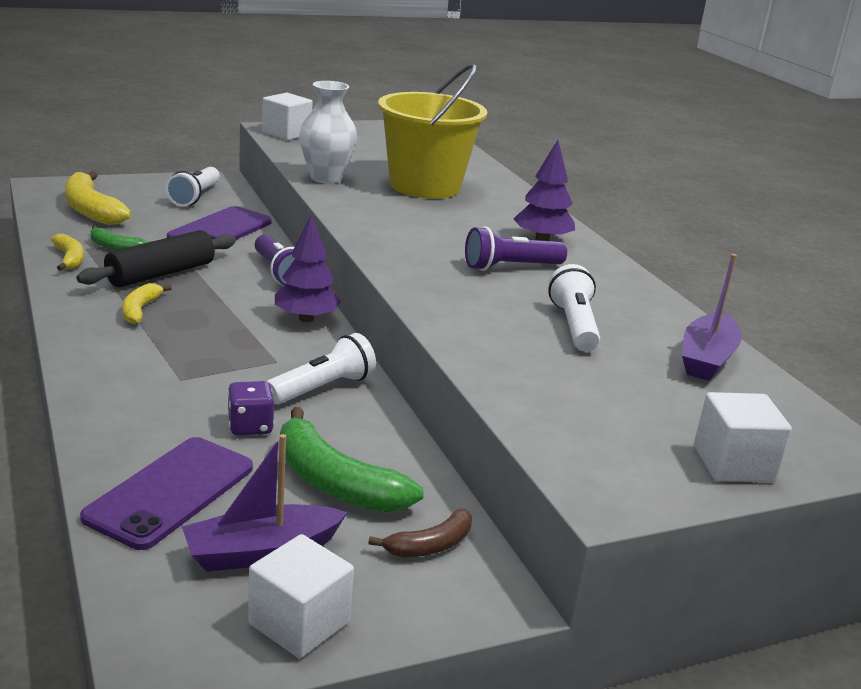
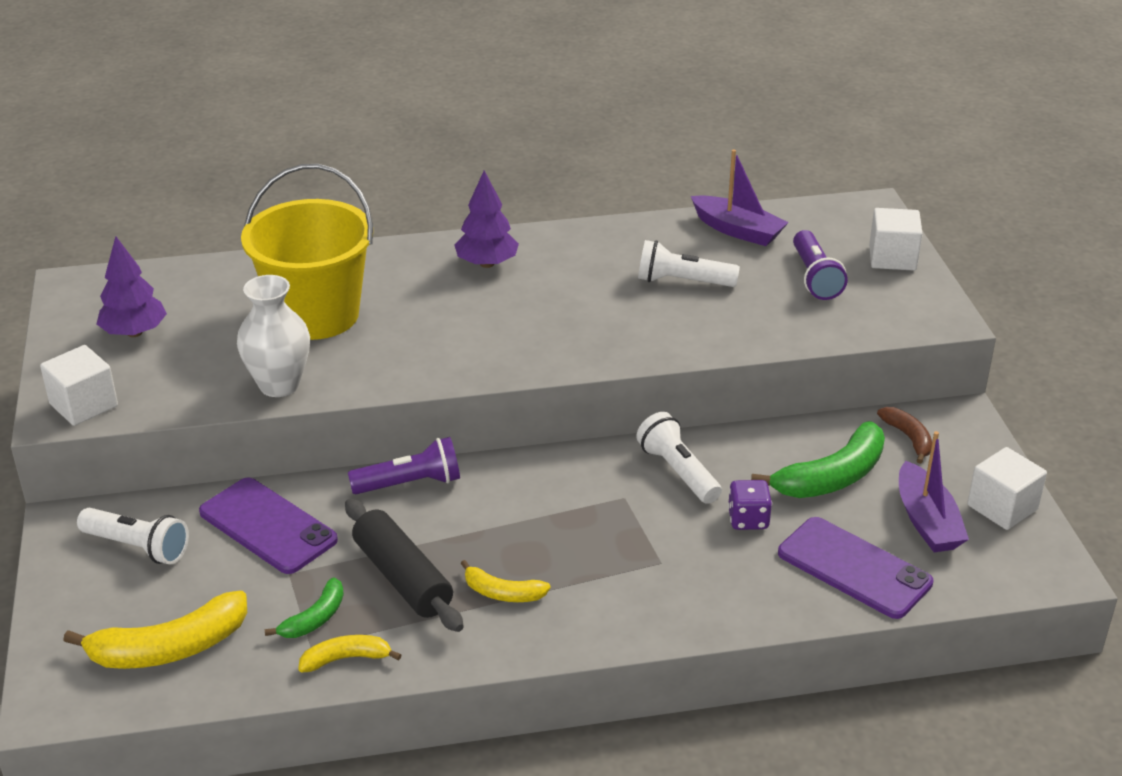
camera: 75 degrees left, 10 degrees up
(306, 318) = (530, 471): purple tree -> purple tree (134, 332)
(510, 267) = (556, 294): purple flashlight -> purple flashlight (815, 278)

